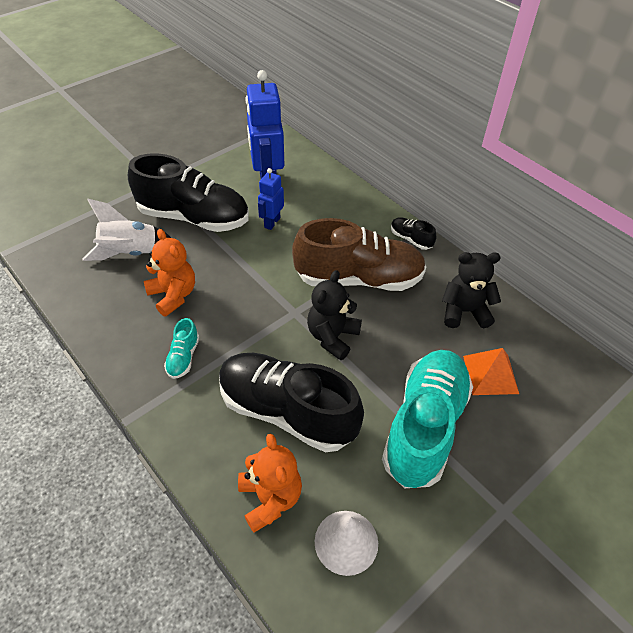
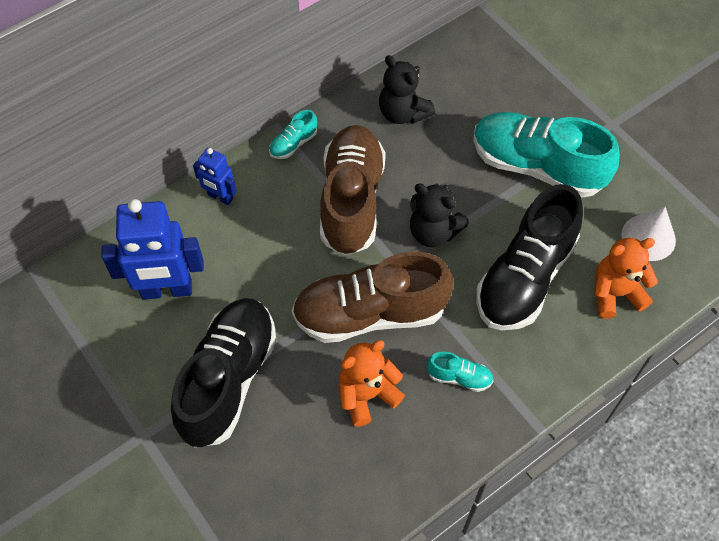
camera: 85 degrees left, 10 degrees up
(130, 253) = (290, 454): white rocket -> none
(247, 294) = (370, 313): none -> brown shoe
(272, 222) = (249, 286): blue robot -> blue robot (220, 197)
(411, 239) = (293, 144): black shoe -> turquoise shoe
(464, 311) = (403, 113): black teddy bear -> black teddy bear turned 45 degrees counterclockwise
(490, 374) = (479, 106): orange pyramid -> none

